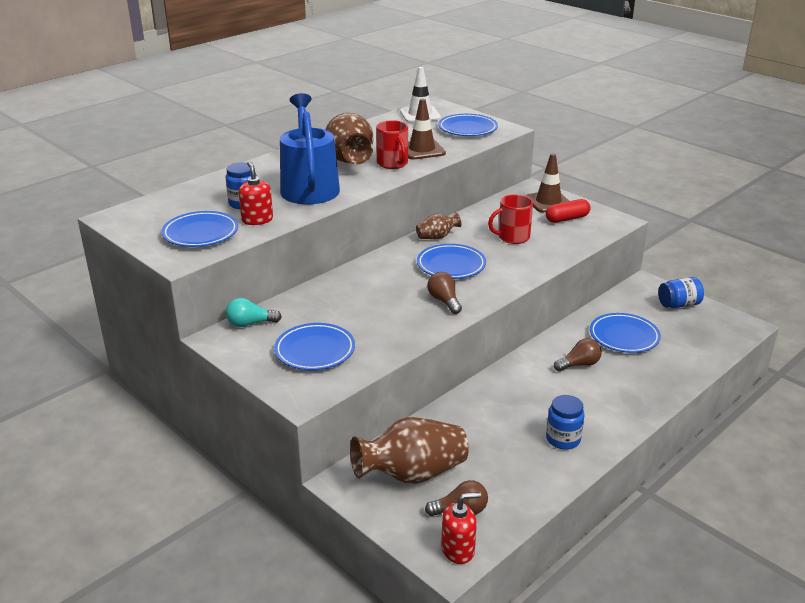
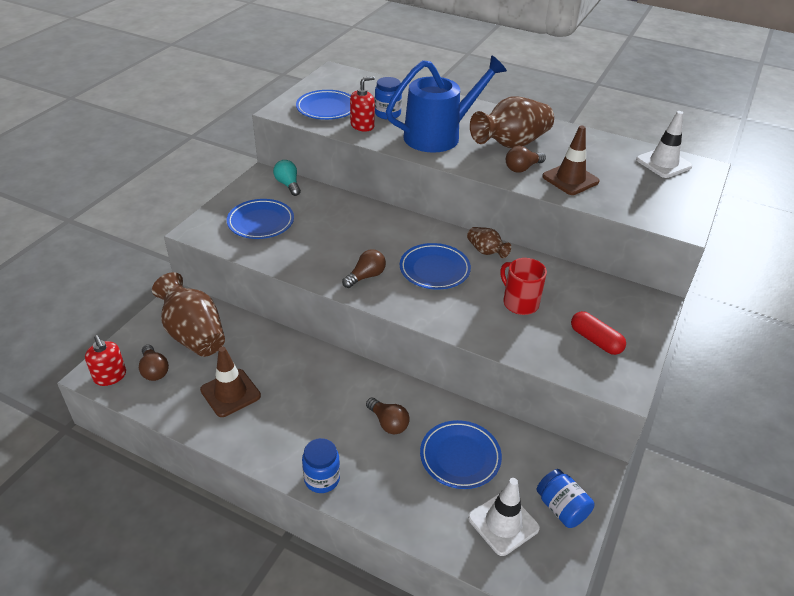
camera: 70 degrees right, 10 degrees up
(393, 164) = (522, 168): red mug -> brown light bulb
(467, 129) = (655, 199): blue plate -> none
(548, 202) = (627, 320): brown traffic cone -> brown traffic cone (230, 393)
(563, 439) = (261, 424): blue jar -> blue jar (322, 479)
(689, 331) = (503, 523): none -> white traffic cone

